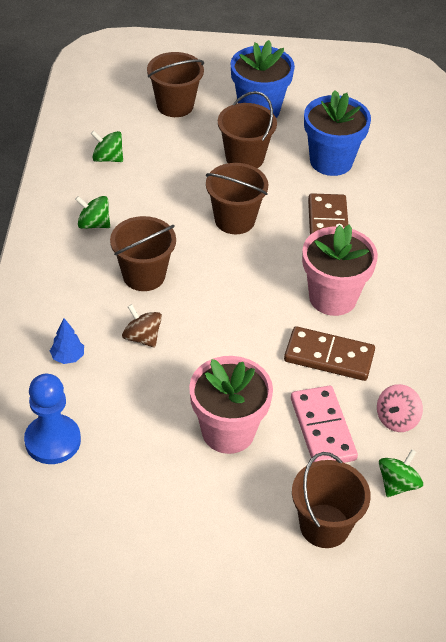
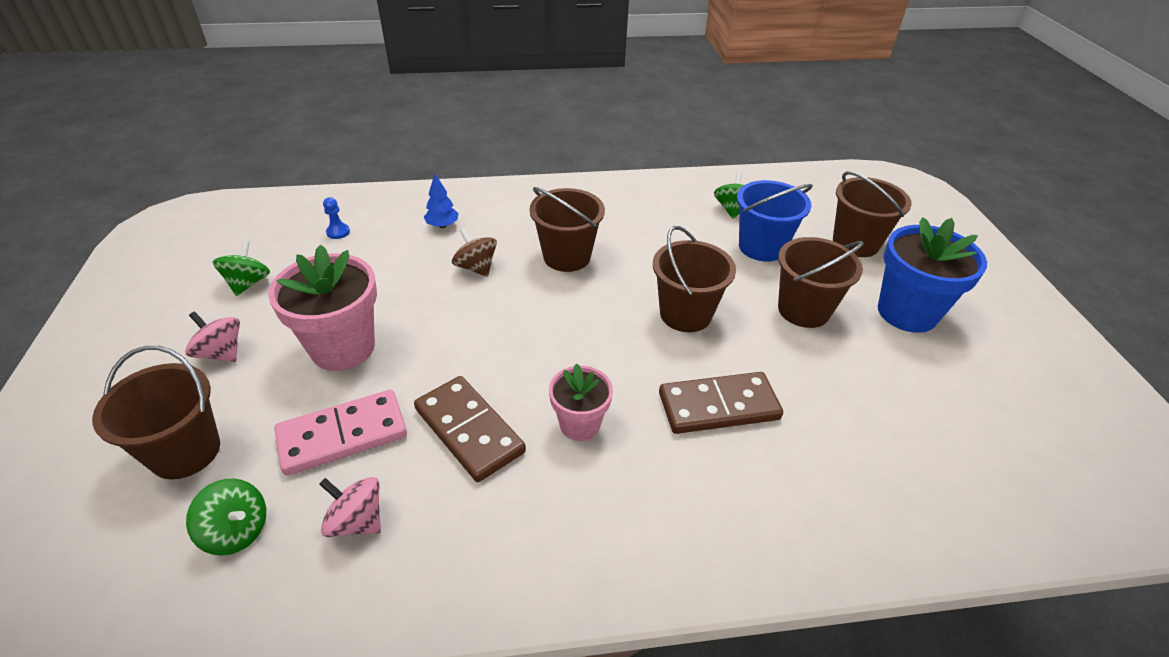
camera: 80 degrees right, 5 degrees down
(52, 441) = (338, 232): blue pawn -> blue pawn, size x0.42
(93, 224) = (629, 215): green spinning top -> green spinning top (248, 283)
(142, 337) = (476, 267): brown spinning top -> brown spinning top turned 75 degrees counterclockwise
(165, 157) = (761, 247): none -> blue bucket
(216, 518) = (221, 353): none -> pink spinning top
(329, 356) = (469, 430): brown domino -> brown domino turned 45 degrees counterclockwise
(331, 161) = (857, 397): blue flower pot -> none
(332, 297) = (579, 424): pink flower pot -> pink flower pot, size x0.59

